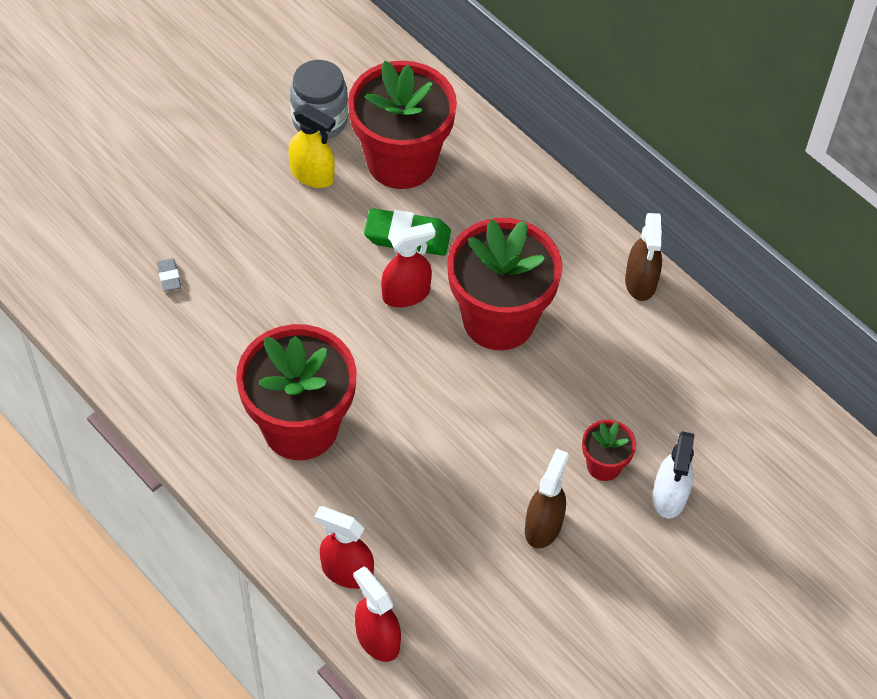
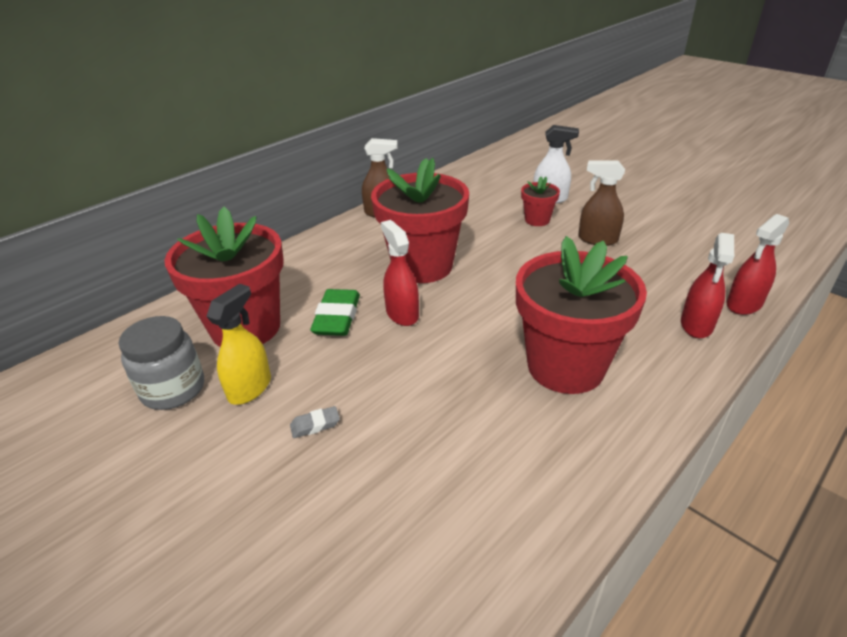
camera: 90 degrees left, 20 degrees down
(169, 277) = (392, 505): grey eraser -> grey eraser (315, 425)

